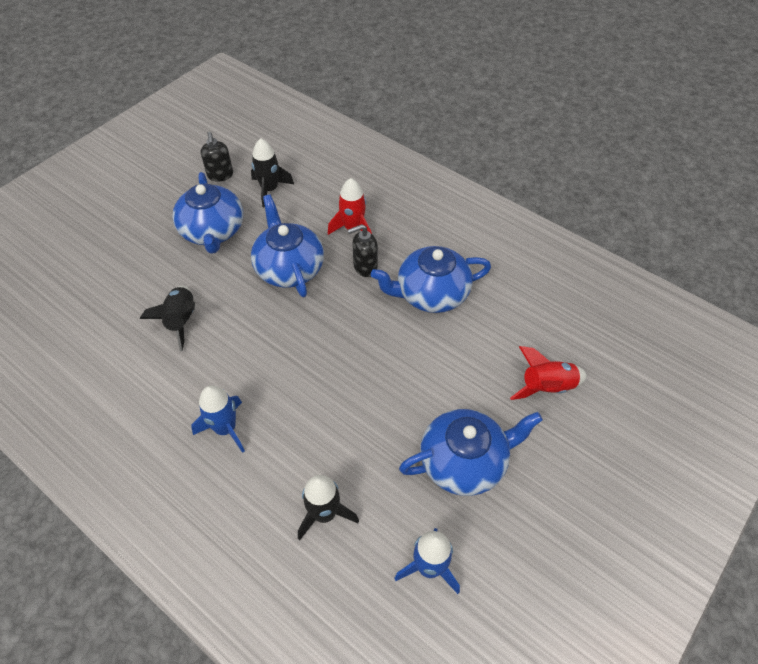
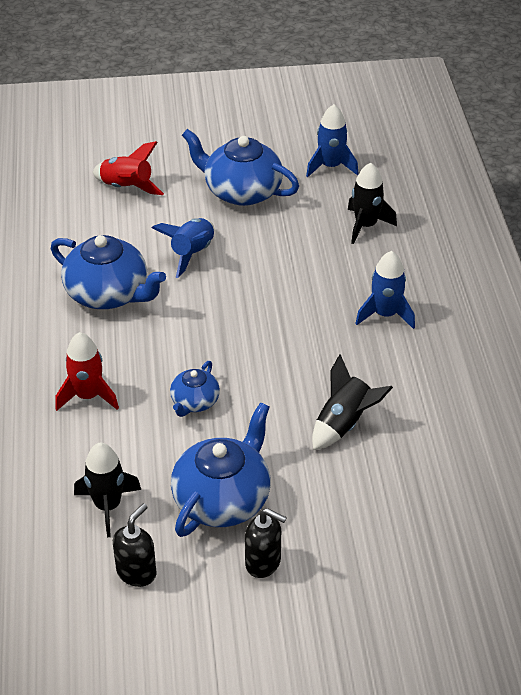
camera: 135 degrees left, 10 degrees down
(289, 268) = (194, 402): blue teapot -> blue teapot, size x0.54
(365, 267) = (128, 353): black soap dispenser -> black soap dispenser (263, 562)
(422, 367) = (192, 253): none -> blue rocket

